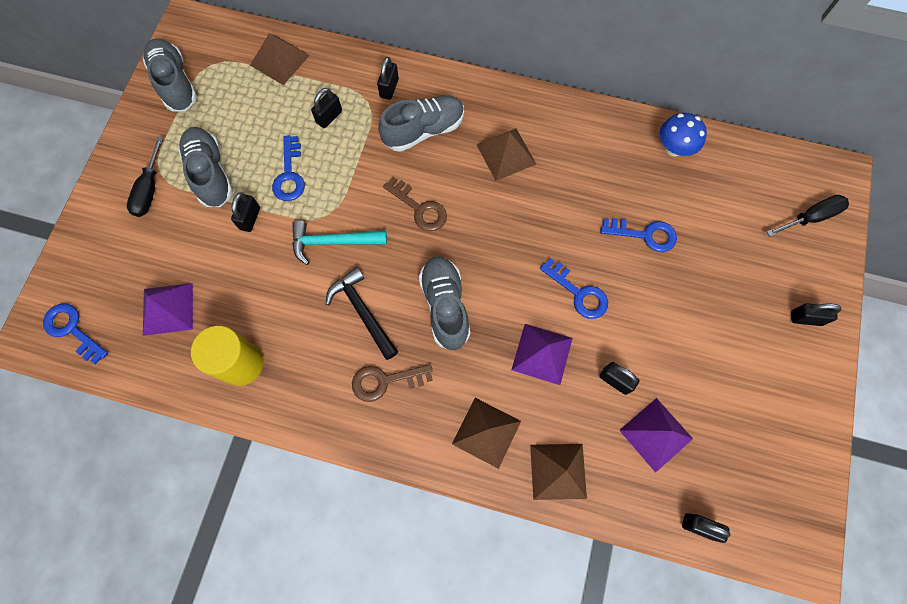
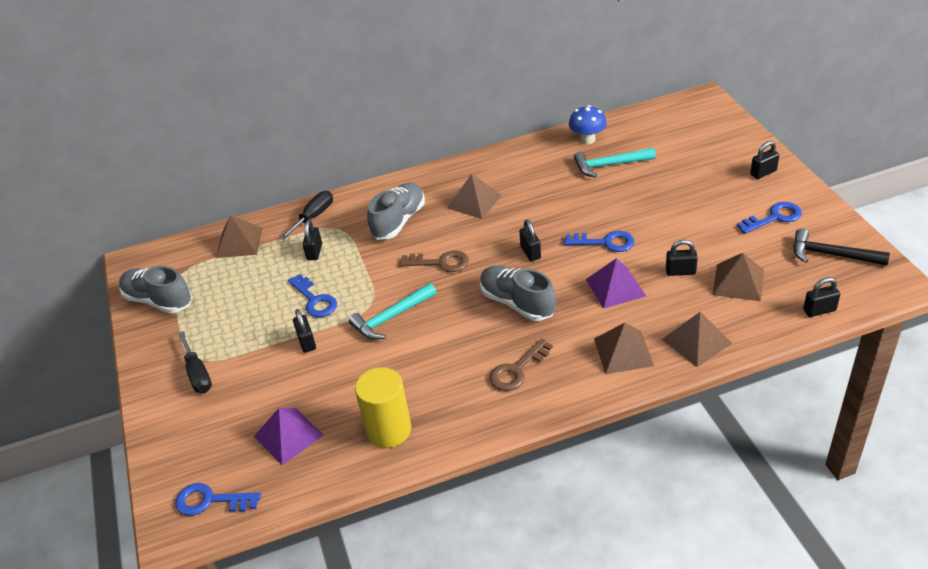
camera: 30 degrees left, 30 degrees down
(210, 173) = (244, 335): grey shoe -> none
(362, 312) = (457, 342): black hammer -> black hammer (831, 255)
(389, 88) = (347, 213): black padlock -> black padlock (530, 252)
(645, 235) = (616, 190): blue key -> blue key (774, 217)
(656, 434) = (738, 282): purple pyramid -> brown pyramid
(666, 198) = (609, 165): none -> turquoise hammer
(810, 217) = (711, 126): black screwdriver -> black screwdriver (314, 217)

